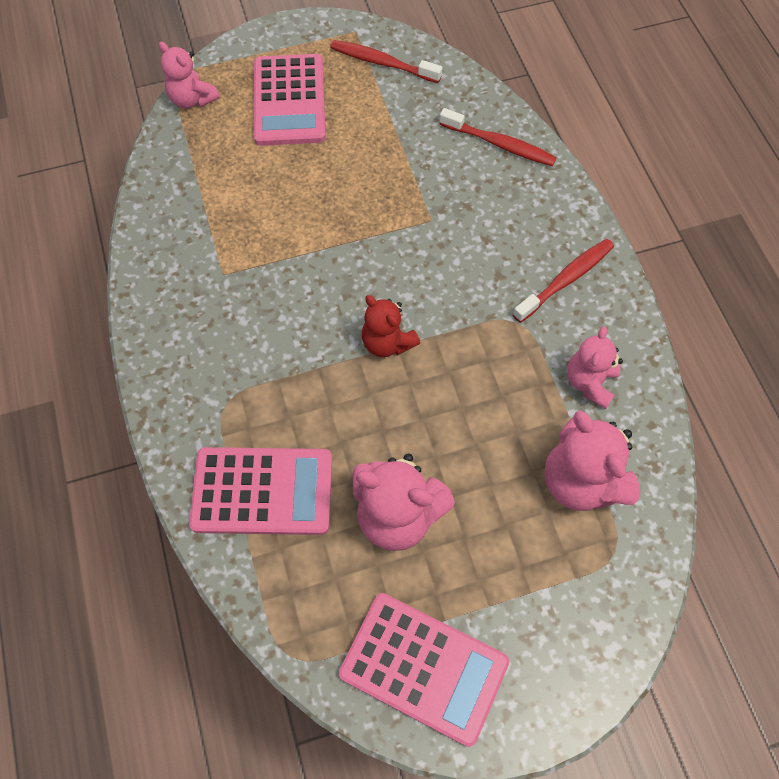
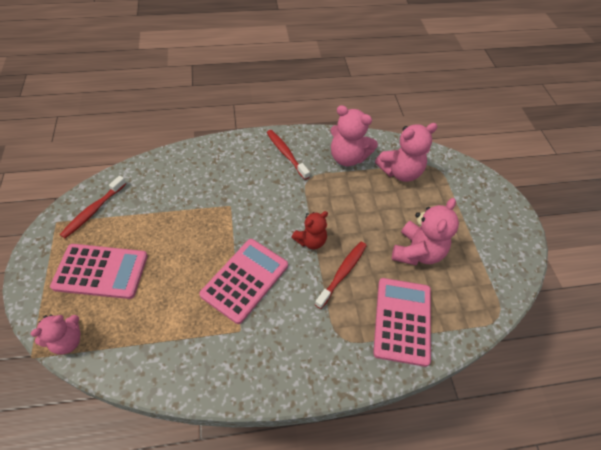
camera: 85 degrees left, 10 degrees down
(424, 667) = (497, 253): pink calculator -> pink calculator (245, 280)
(499, 144) = (186, 163): red toothbrush -> red toothbrush (342, 273)
(589, 382) = (348, 157): pink teddy bear -> pink teddy bear, size x1.56

